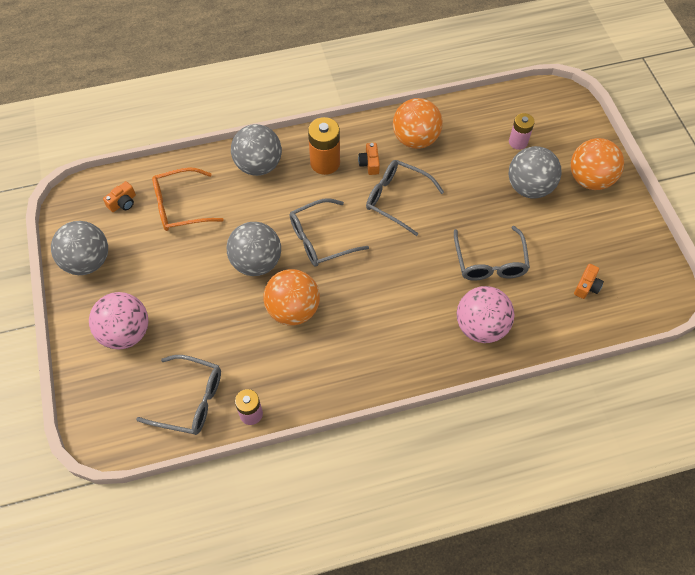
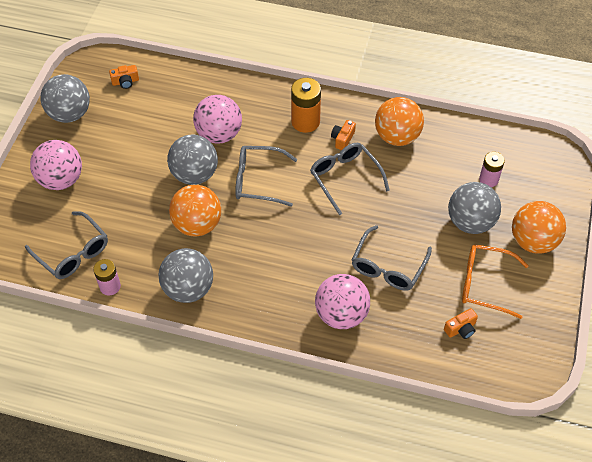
camera: 30 degrees right, 5 degrees down
(180, 206) = (166, 104): orange glasses -> orange glasses (484, 284)
(253, 212) = (219, 134): none -> pink ball
(258, 165) = (249, 100): grey ball -> grey ball (188, 289)

